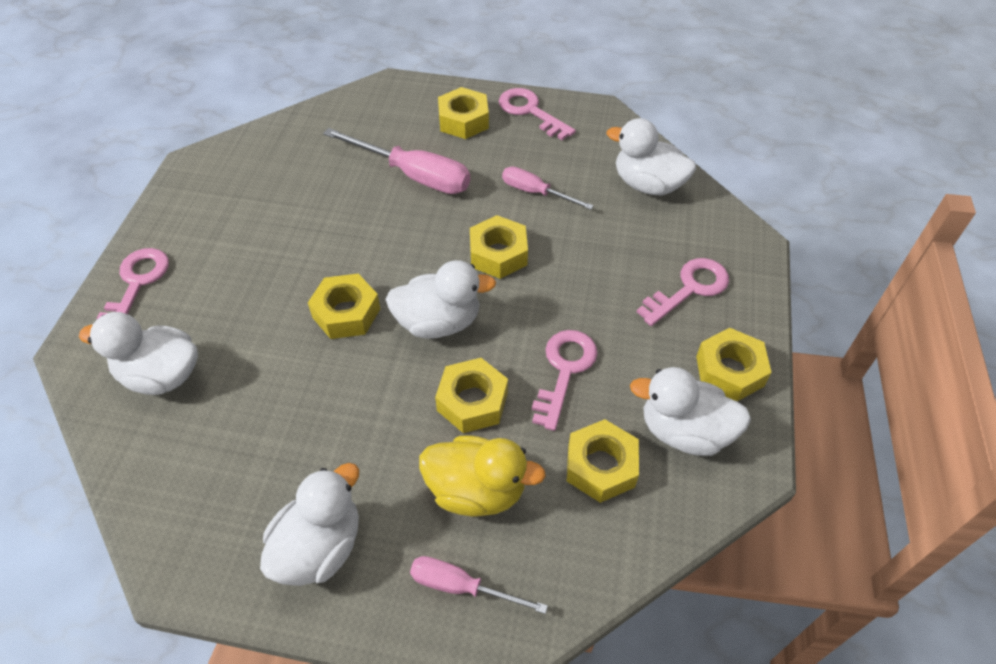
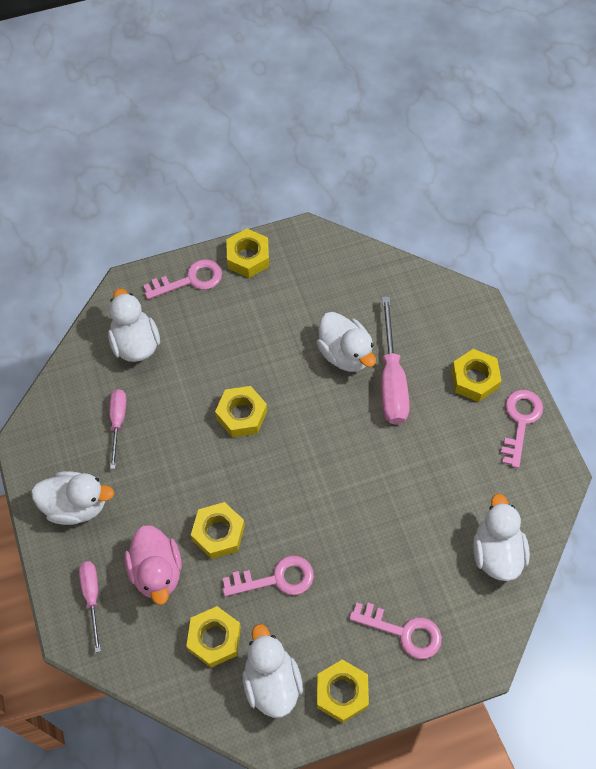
camera: 60 degrees right, 10 degrees up
(438, 322) = (268, 476): white duck -> white duck (345, 354)
(476, 490) = (157, 571): yellow duck -> pink duck
(498, 254) = (352, 480): yellow nut -> yellow nut (248, 257)
(535, 192) = (431, 473): pink screwdriver -> pink screwdriver (118, 422)

